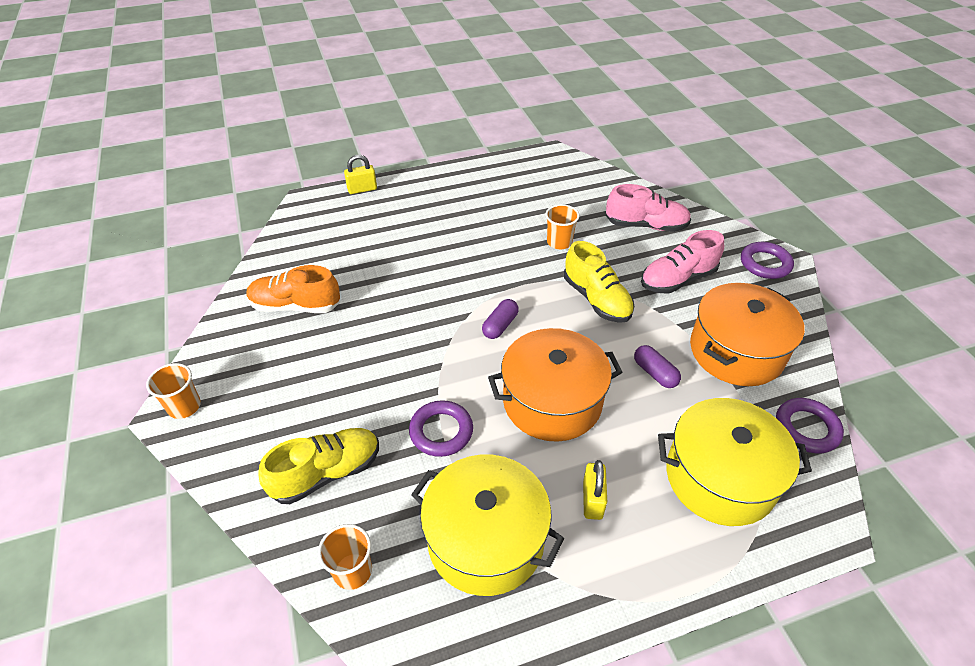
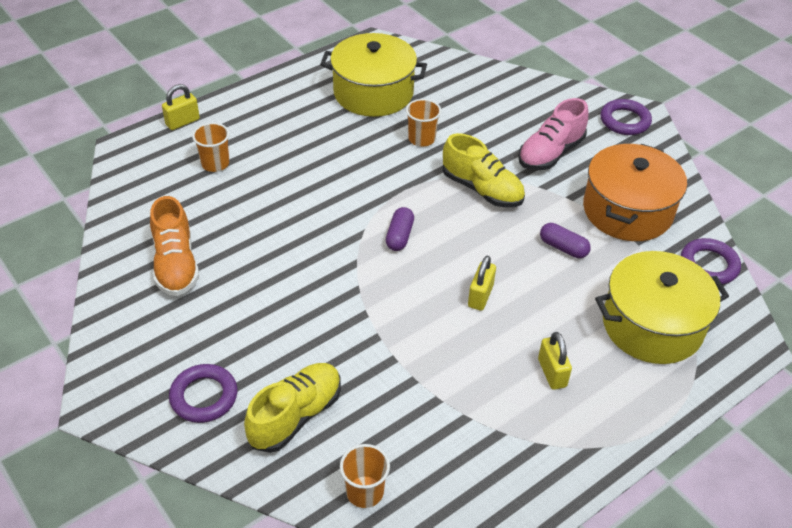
camera: 20 degrees left, 0 degrees up
(184, 406) = (111, 393): orange cup -> orange cup (215, 163)
(296, 306) = (176, 264): orange shoe -> orange shoe turned 90 degrees counterclockwise
(441, 431) = (388, 349): purple ring -> purple ring (204, 396)
(486, 539) = (473, 431): yellow pot -> yellow pot (373, 93)
(552, 401) = (480, 296): orange pot -> yellow padlock
(646, 225) = (500, 104): pink shoe -> none

